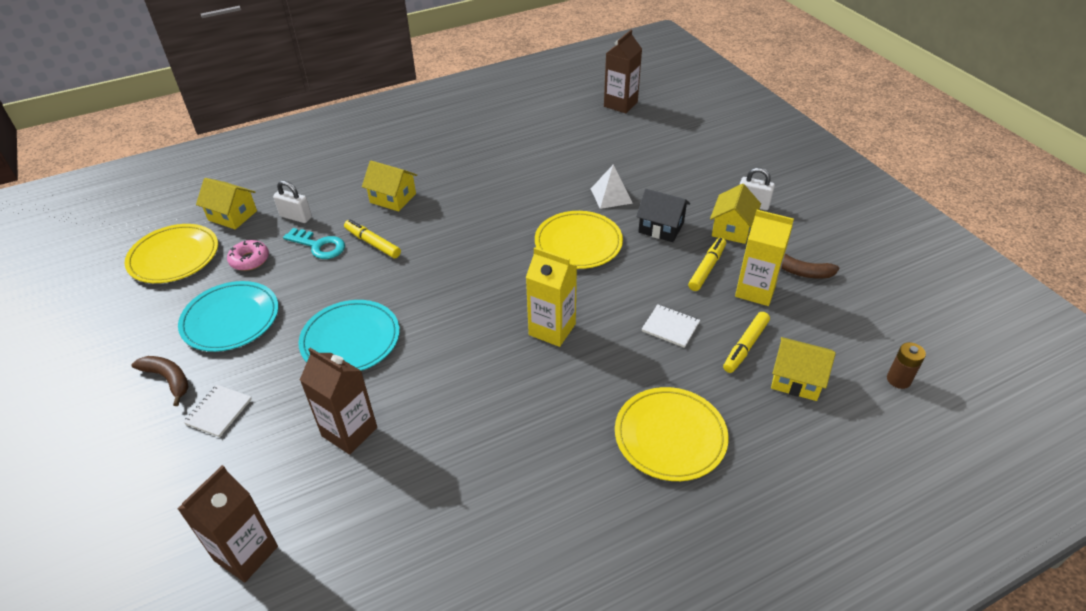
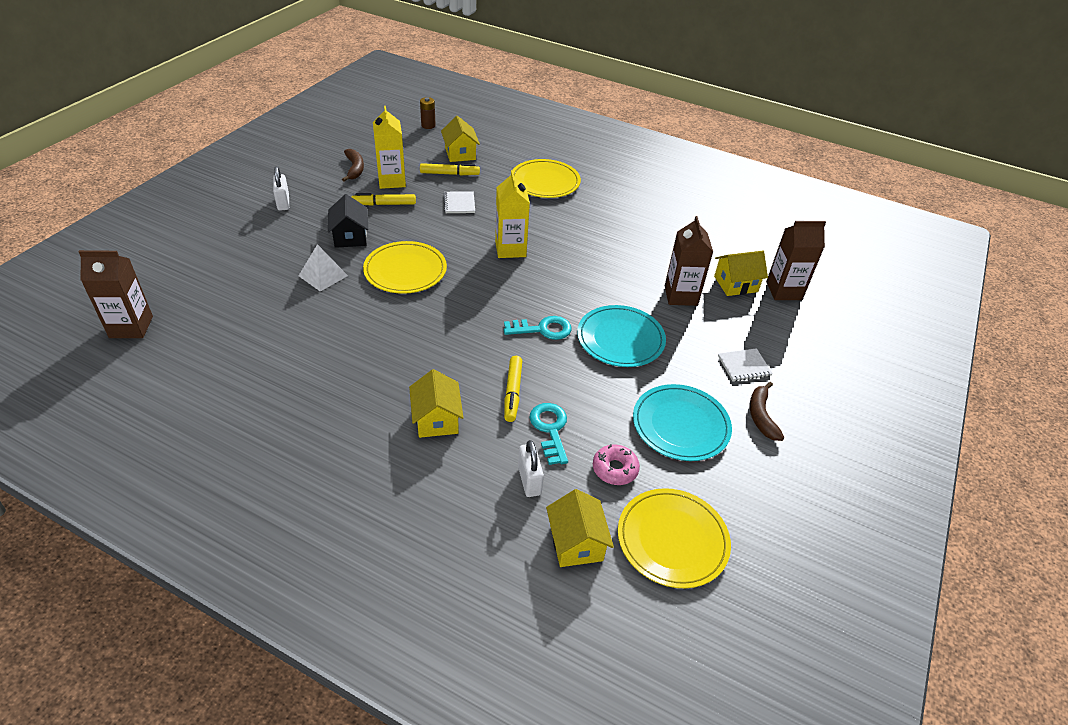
camera: 130 degrees left, 0 degrees up
(417, 294) = (542, 329): none -> turquoise key
(732, 229) = (325, 204): yellow house -> yellow house (736, 284)

